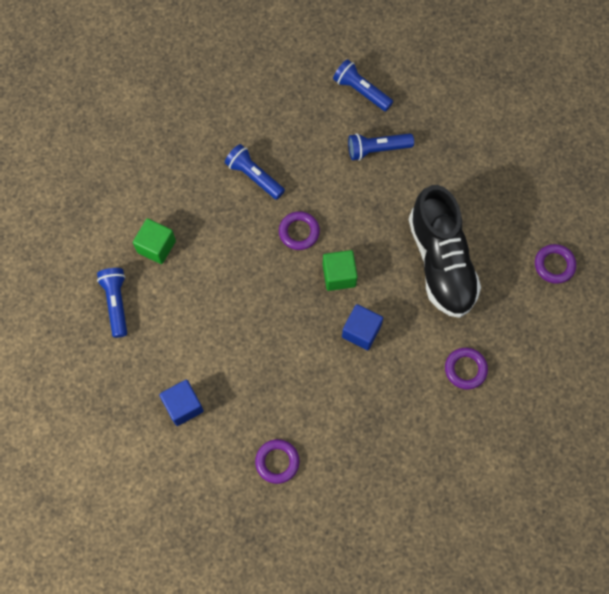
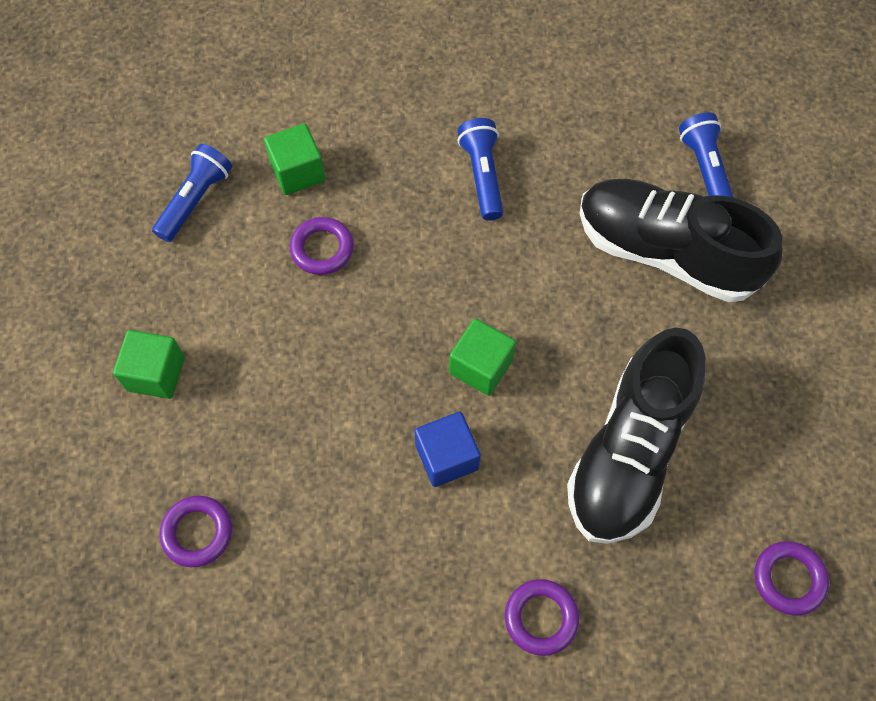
camera: 40 degrees right, 5 degrees down
(183, 406) = (156, 374): blue cube -> green cube
(299, 232) = (478, 278): purple ring -> purple ring (322, 249)
(377, 149) = (665, 252): blue flashlight -> black shoe

